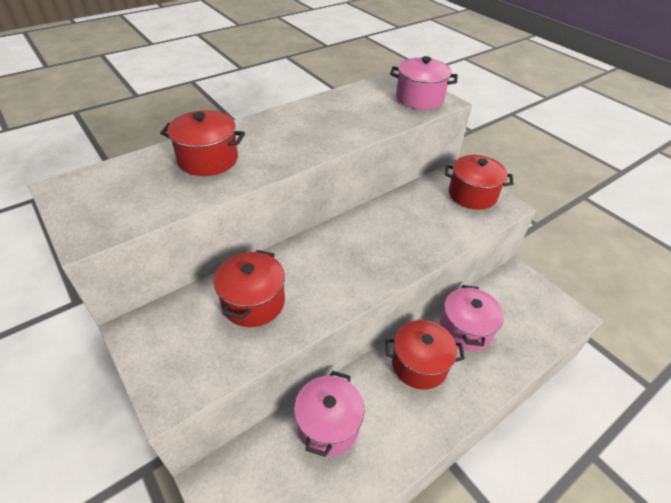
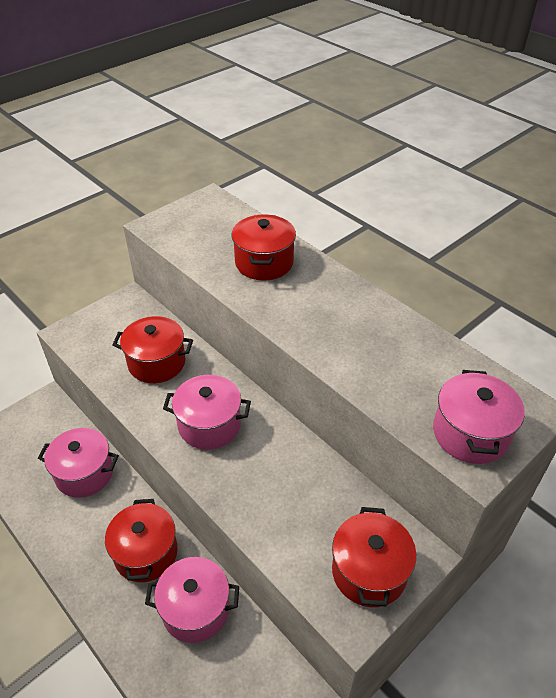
camera: 85 degrees right, 0 degrees up
(343, 264) = (209, 425): none -> pink pot

